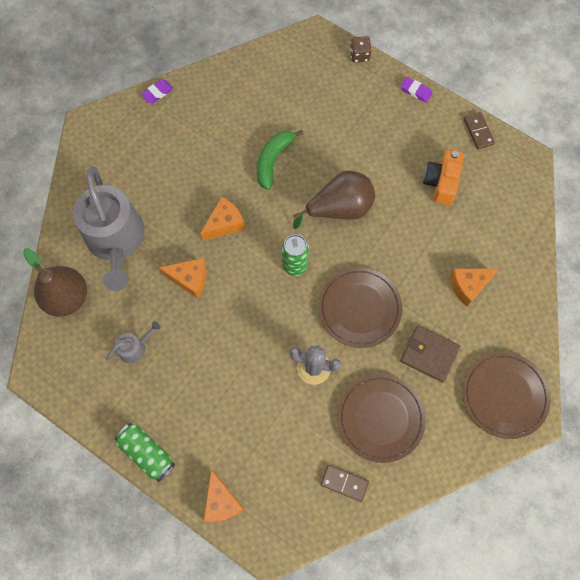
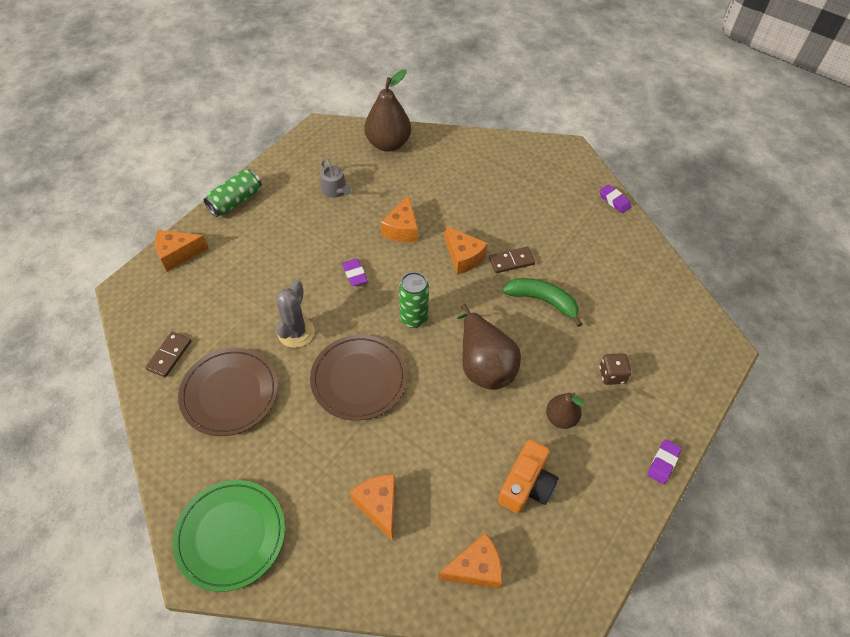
camera: 90 degrees right, 15 degrees down
(116, 240) = (444, 174): grey watering can -> none
(245, 320) = (355, 274): none -> purple eraser
(359, 55) = (705, 397): brown dice -> brown dice (612, 375)
(384, 155) = (561, 418): none -> brown pear
(429, 354) = (295, 450): brown wallet -> none
(441, 182) = (526, 485): orange camera -> orange camera turned 105 degrees clockwise
(478, 131) = (610, 542): brown domino -> brown domino (511, 261)
(504, 395) = (231, 535): brown plate -> green plate
(506, 218) = (475, 568): none -> orange cheese

